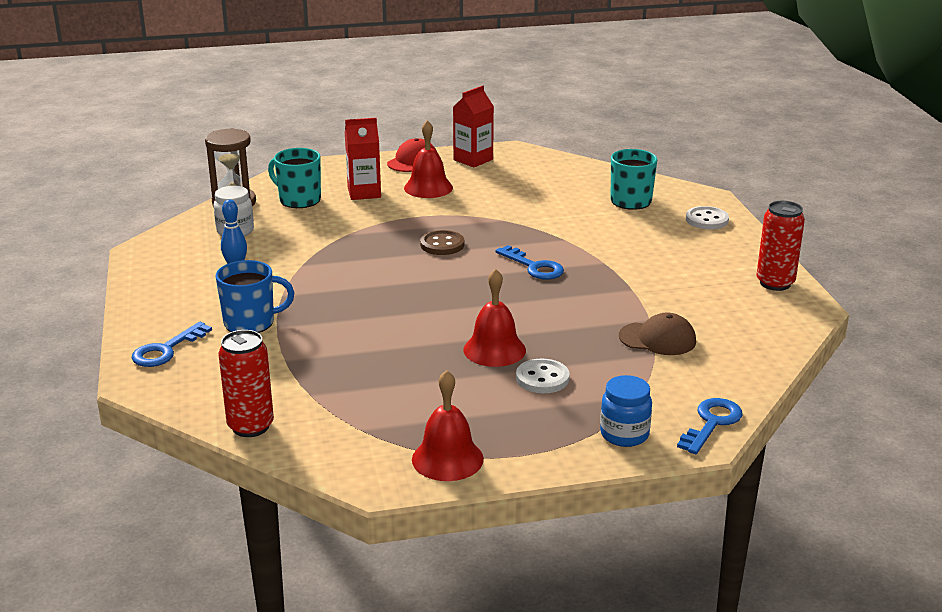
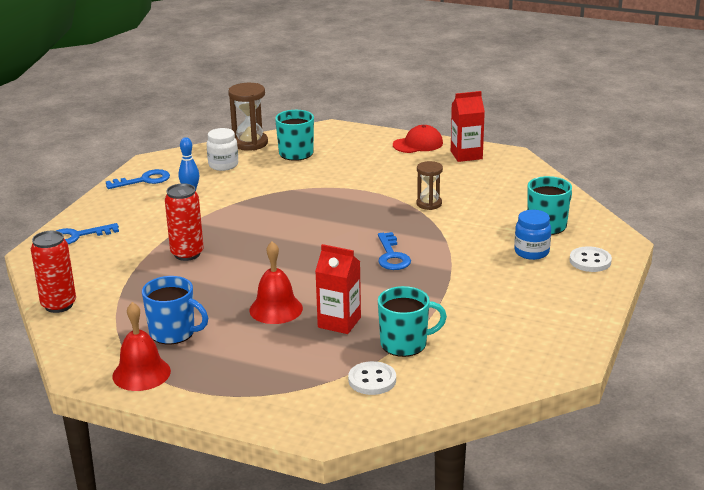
camera: 35 degrees right, 0 degrees up
(251, 323) = (148, 234): blue mug -> blue mug (173, 333)
(364, 193) = (348, 160): red carton -> red carton (339, 322)
(428, 187) = (400, 169): red bell -> none
(442, 245) = (348, 217): brown button -> none
(501, 211) = (429, 204): none -> brown hourglass
(542, 378) = (279, 342): white button -> white button (372, 380)
(624, 434) = (277, 405): blue jar -> blue jar (531, 252)
(657, 339) = (405, 344): brown cap -> turquoise mug
(712, 423) = (352, 422): blue key -> blue key (144, 180)
(775, 283) = (569, 333): red can -> red can (187, 254)

